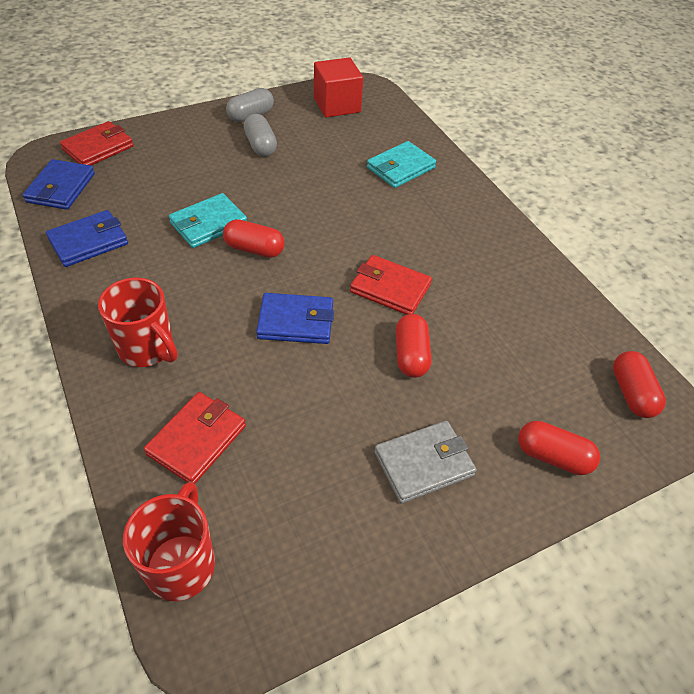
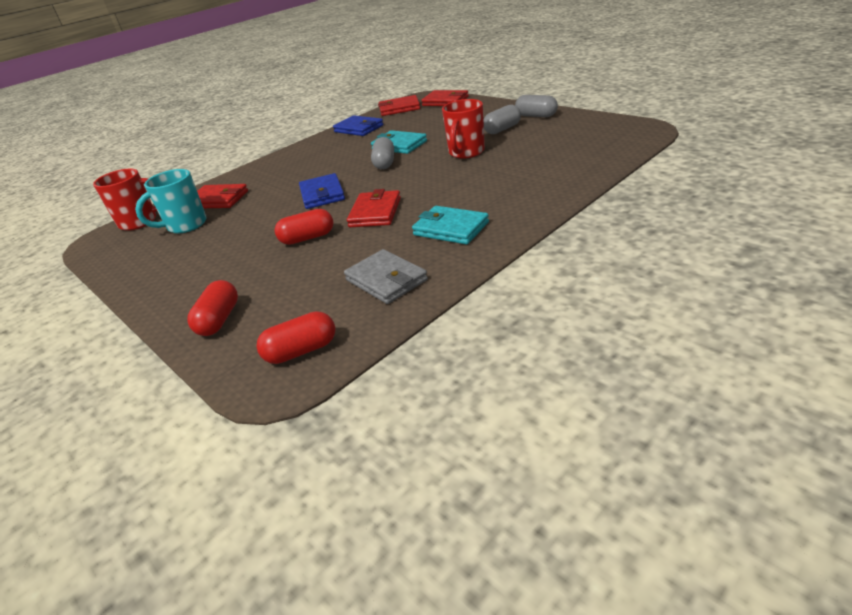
camera: 80 degrees right, 15 degrees down
(61, 188) = (399, 108): blue wallet -> red wallet
(147, 349) = (281, 168): red mug -> red mug (466, 152)
(254, 249) = (384, 163): red capsule -> grey capsule
(260, 489) = (185, 225): none -> turquoise mug
(337, 105) = (596, 131): red cube -> none
(400, 168) = (536, 175): turquoise wallet -> turquoise wallet (451, 229)
(423, 463) = (207, 268): grey wallet -> grey wallet (386, 280)

